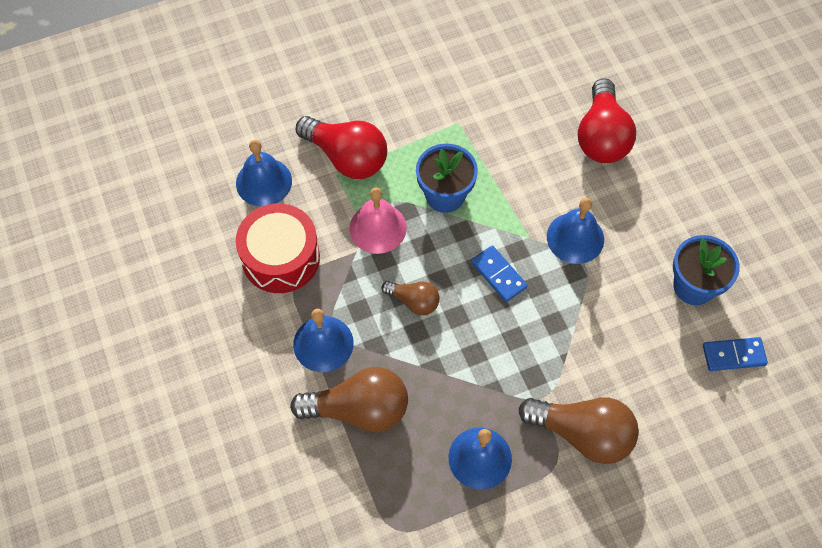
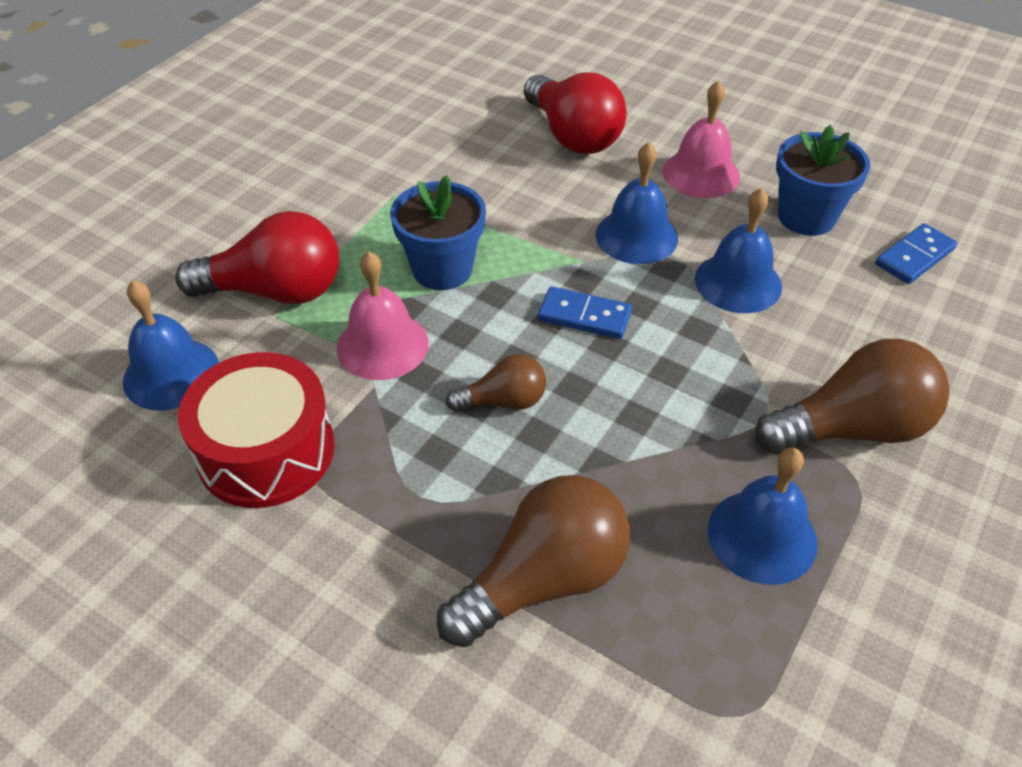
camera: 35 degrees left, 15 degrees down
(323, 343) = (418, 524): blue bell -> blue bell (738, 282)
(657, 214) = (701, 173): none -> pink bell

